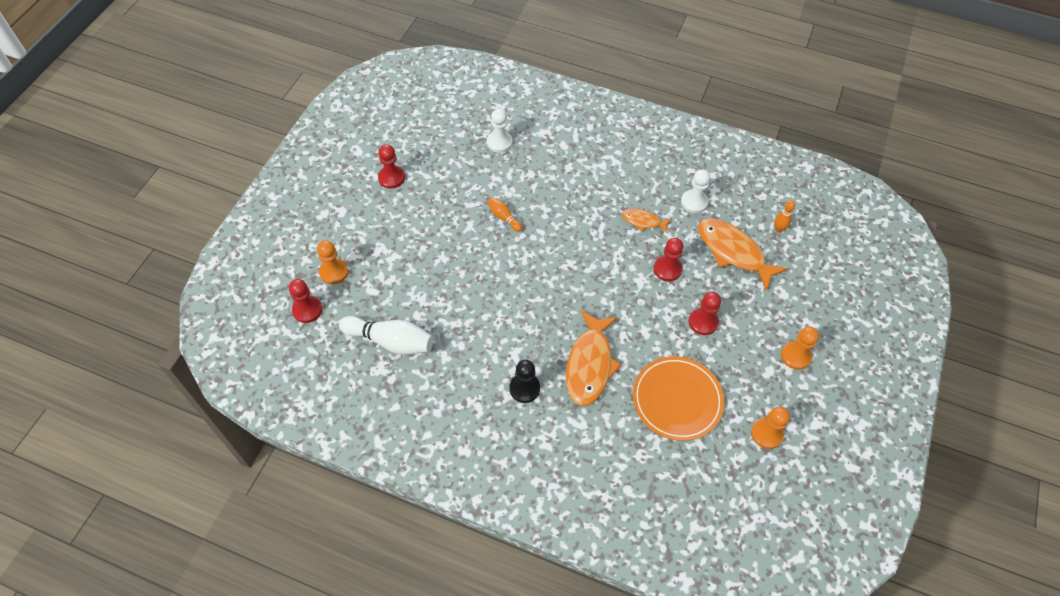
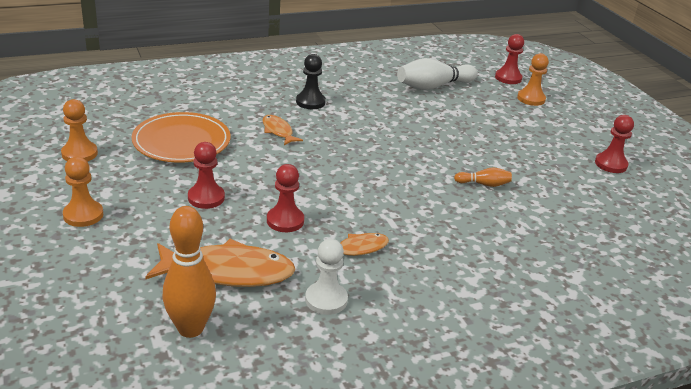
camera: 135 degrees right, 25 degrees down
(499, 142) = (593, 240): white pawn -> none
(590, 364) = (278, 131): orange fish -> orange fish, size x0.52
(778, 229) = (190, 328): orange bowling pin -> orange bowling pin, size x1.98

